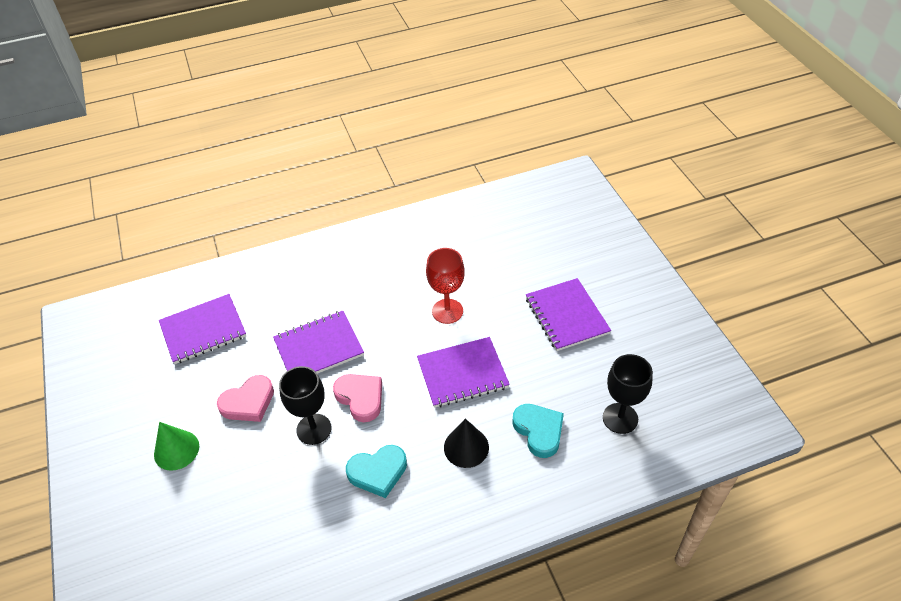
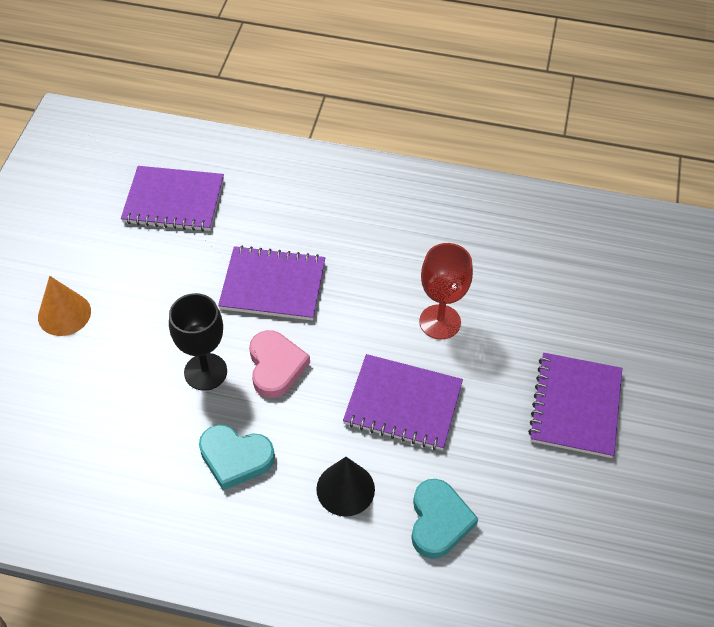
camera: 30 degrees right, 5 degrees up
(176, 450) = (64, 314): green cone -> orange cone
(248, 402) = (163, 304): pink heart -> none
(620, 418) = (544, 566): black goblet -> none

